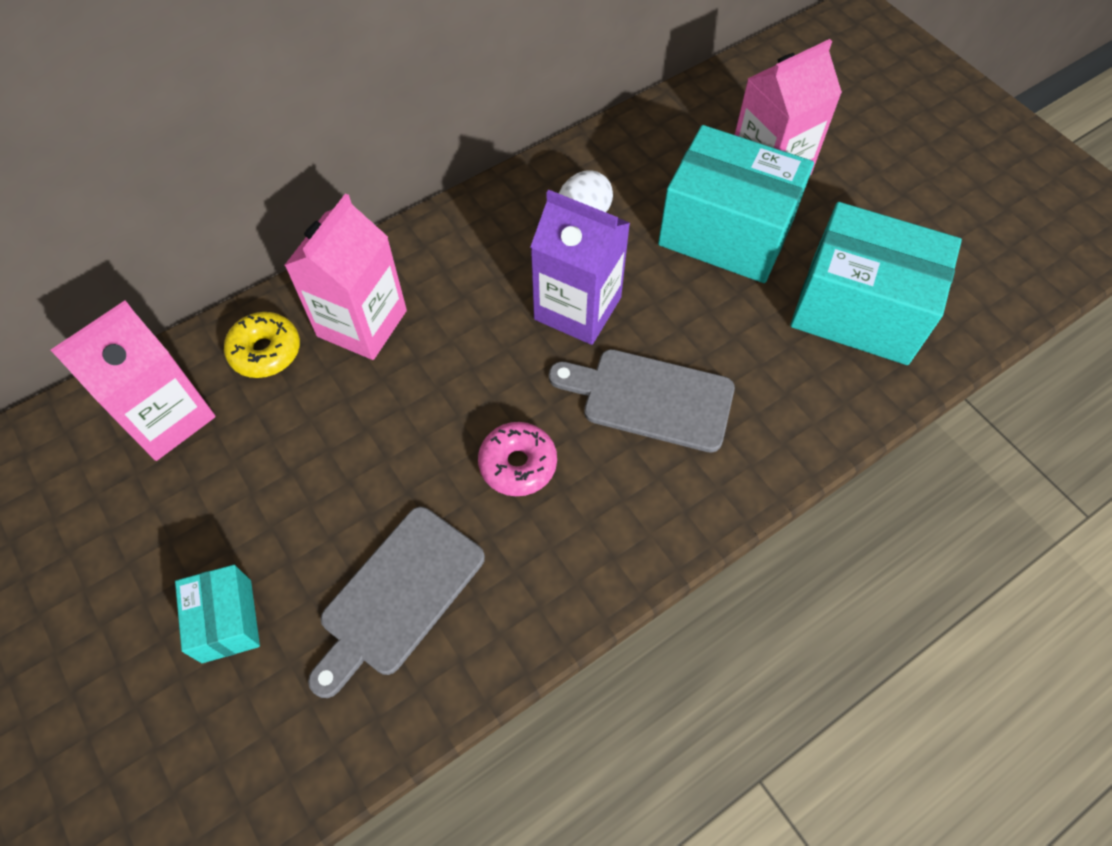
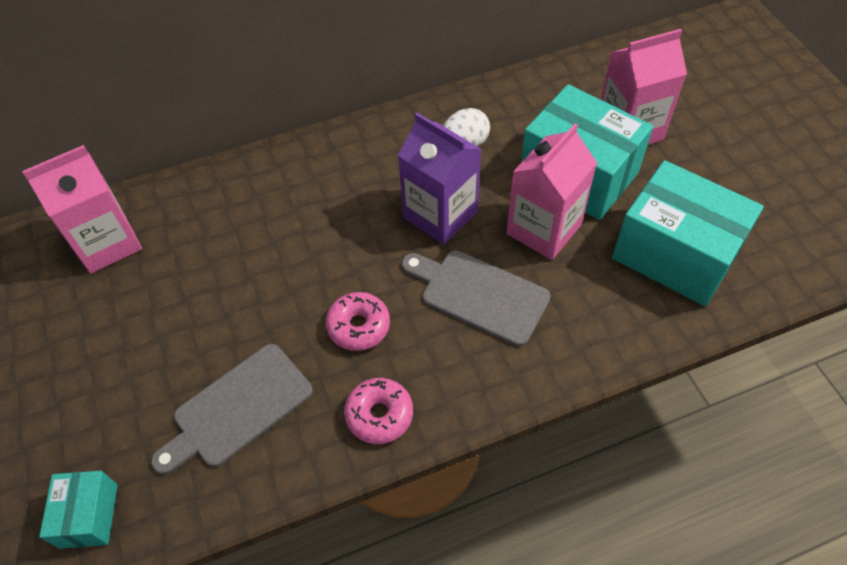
camera: 15 degrees right, 5 degrees down
(226, 621) = (106, 401): turquoise box -> turquoise box (89, 515)
(265, 351) = (192, 207): yellow donut -> none
(362, 323) = (270, 198): pink carton -> pink carton (543, 229)
(573, 567) = (379, 415): none -> pink donut

